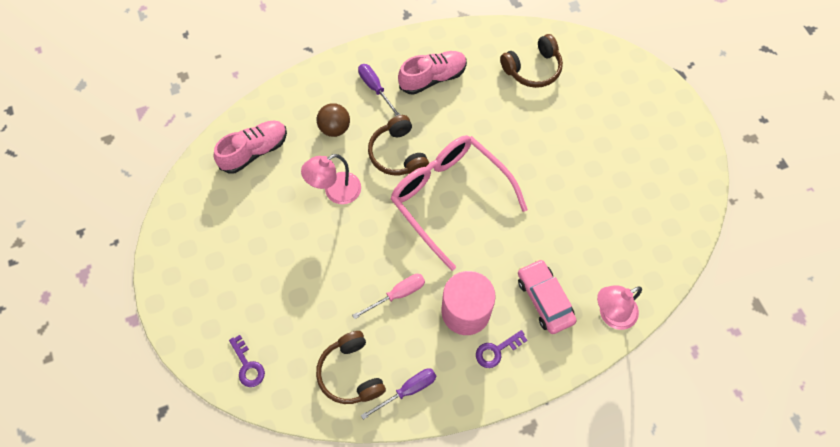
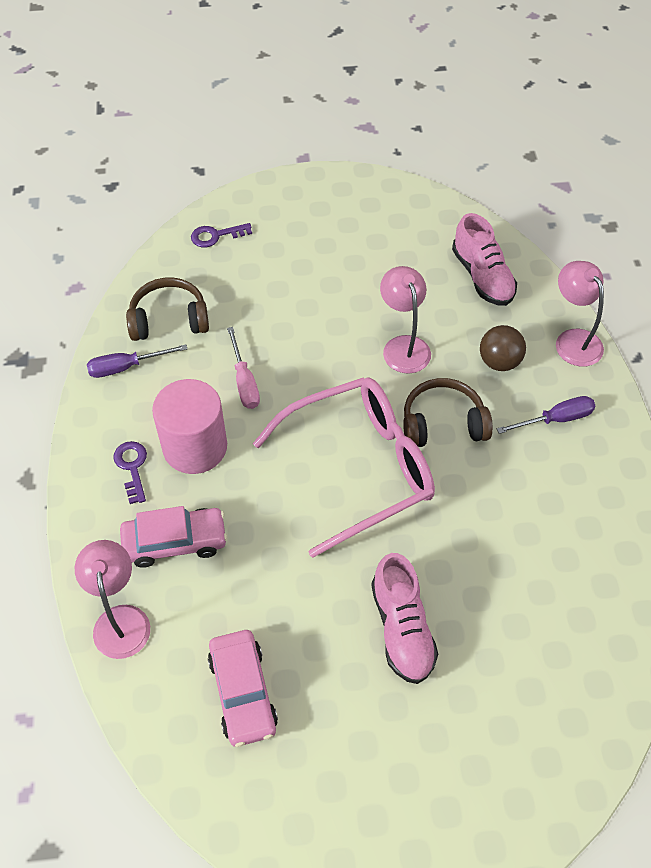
camera: 105 degrees right, 10 degrees down
(303, 86) = (573, 340): none -> pink lamp
(408, 390) = (126, 367): purple screwdriver -> purple screwdriver turned 90 degrees clockwise
(432, 78) = (563, 494): pink shoe -> pink shoe (402, 628)
(533, 69) = (559, 643): brown headphones -> none
(627, 226) = (242, 692): none -> pink car

